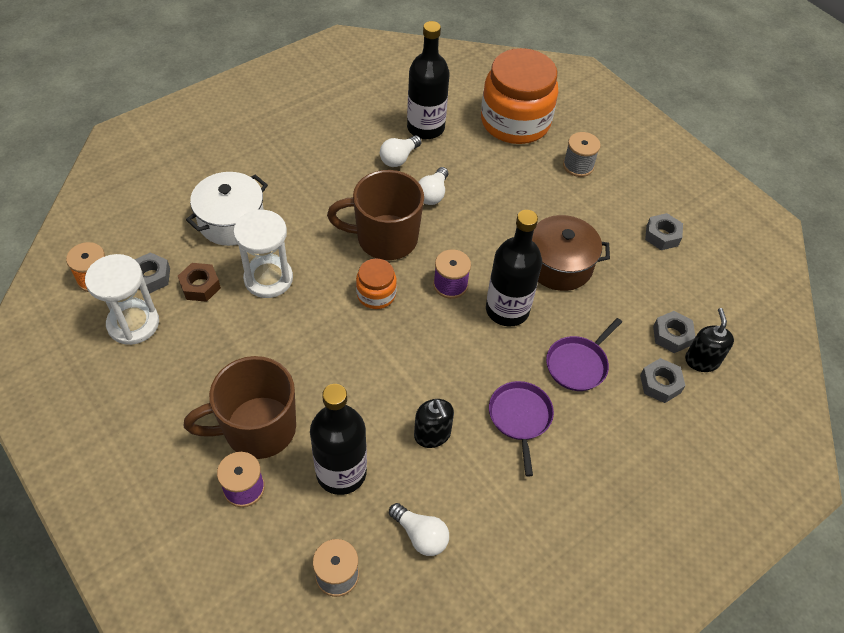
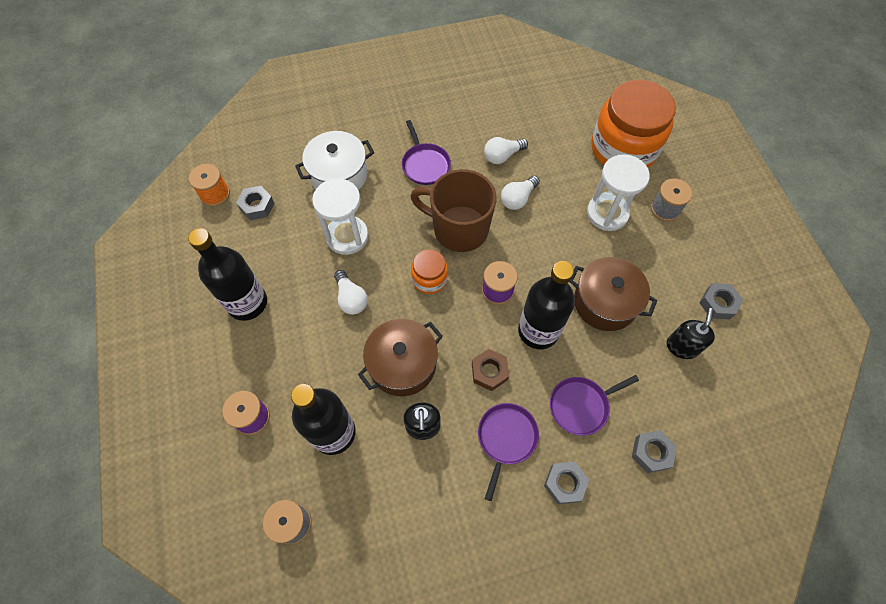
camera: 25 degrees right, 10 degrees up
(133, 324) = (227, 243): white hourglass -> white hourglass (607, 213)
(200, 286) = (291, 226): brown nut -> brown nut (489, 372)
(257, 429) = (284, 369): brown mug -> none
(321, 187) = (425, 164): none -> purple pan
(385, 384) = (402, 364): none -> brown pot
(420, 535) = (374, 515): white light bulb -> white light bulb (351, 298)
(425, 128) = (538, 133): black bottle -> black bottle (247, 303)
(672, 335) = (684, 408): grey nut -> grey nut (564, 483)
(702, 360) = (703, 443): black soap dispenser -> black soap dispenser (682, 346)

